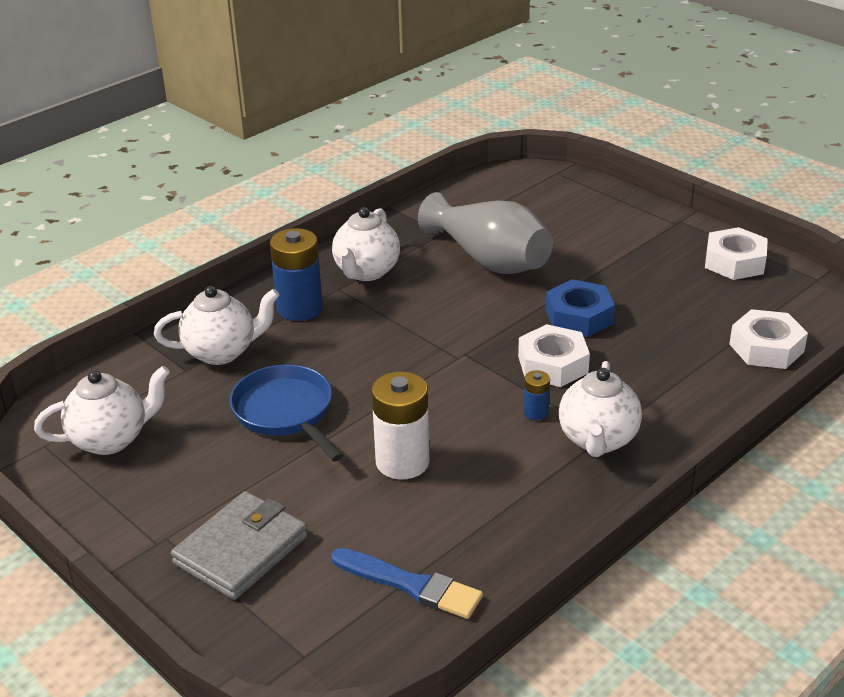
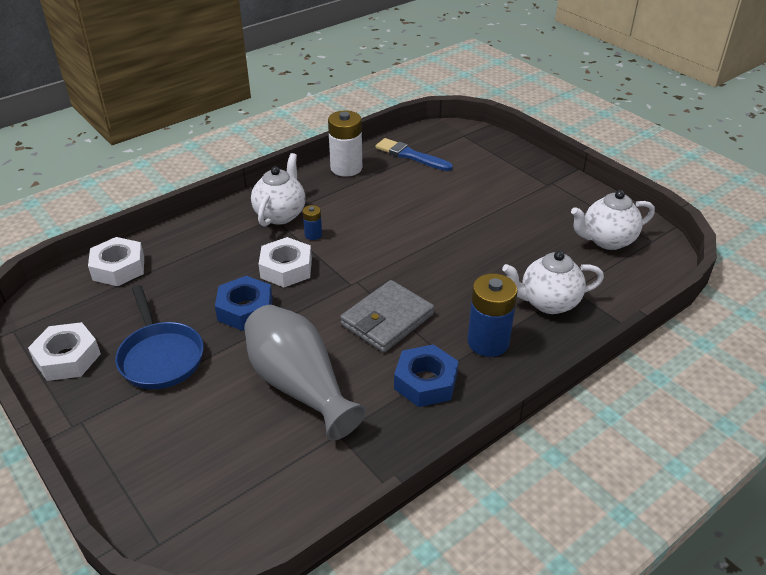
camera: 175 degrees left, 5 degrees up
(241, 550) = (502, 175): grey wallet -> grey wallet (387, 320)
(286, 412) = (488, 249): blue pan -> blue pan (160, 356)
(366, 272) = (425, 382): white teapot -> blue nut
(402, 462) = (408, 211): white battery -> white battery (346, 168)

